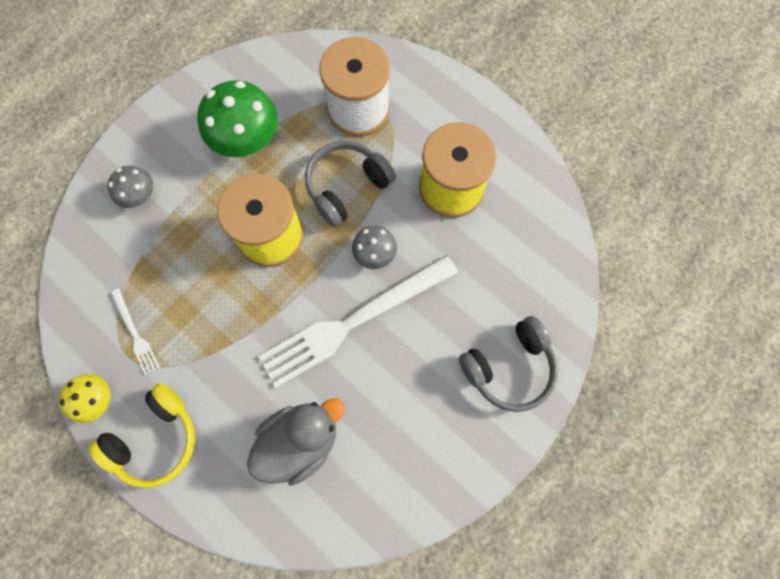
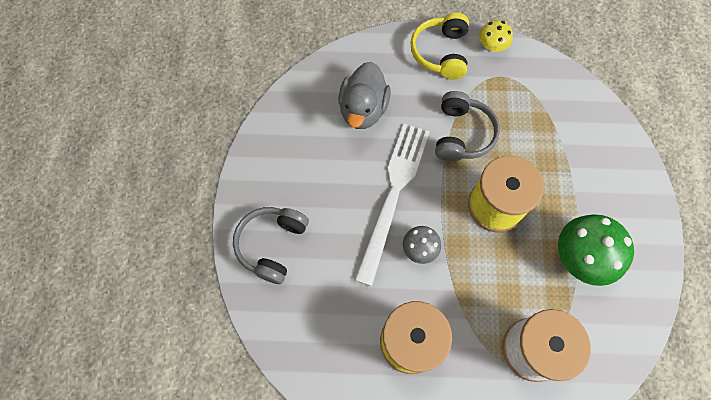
camera: 140 degrees right, 5 degrees down
(135, 334) = (510, 90): white fork -> none
(139, 195) = (600, 163): grey mushroom -> none
(347, 186) = (481, 280): grey headphones -> grey headphones (461, 134)

